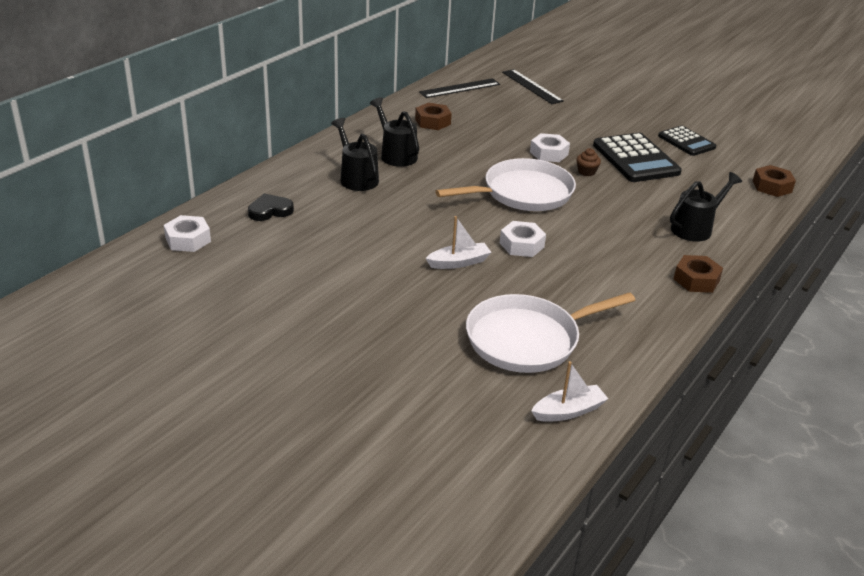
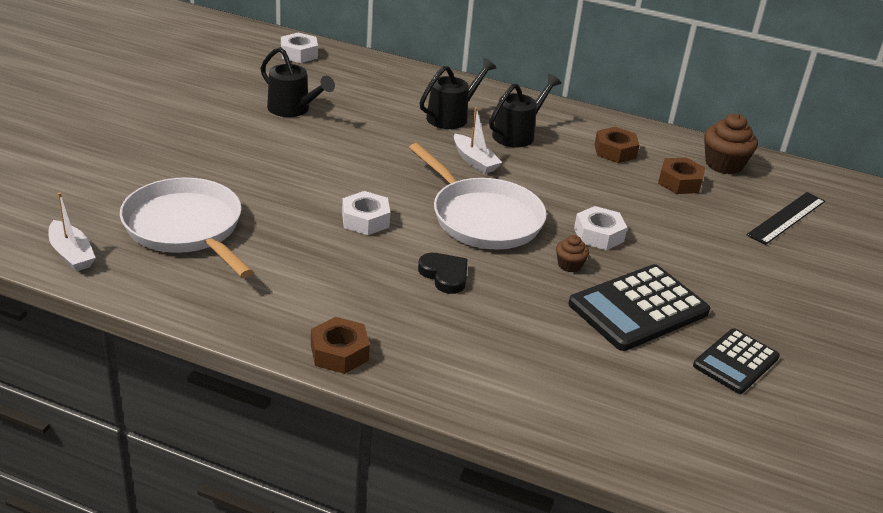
camera: 75 degrees right, 0 degrees up
(270, 211) = (364, 81): black heart -> black heart (444, 275)
(459, 262) = (314, 183): white boat -> white boat (474, 161)
(460, 88) = (724, 164): black ruler -> brown cupcake
(696, 228) = (472, 359): black watering can -> black watering can (293, 109)
(772, 186) = (651, 452): brown nut -> brown nut (679, 182)

